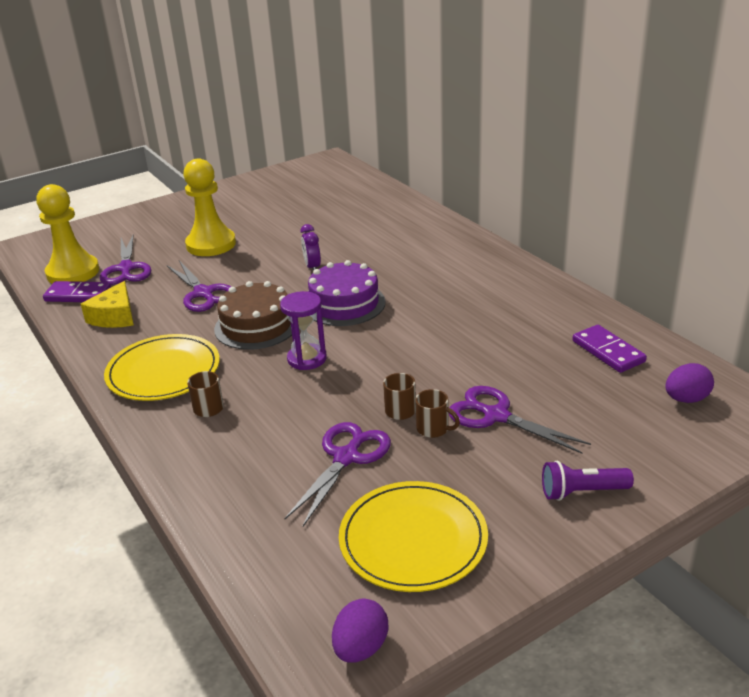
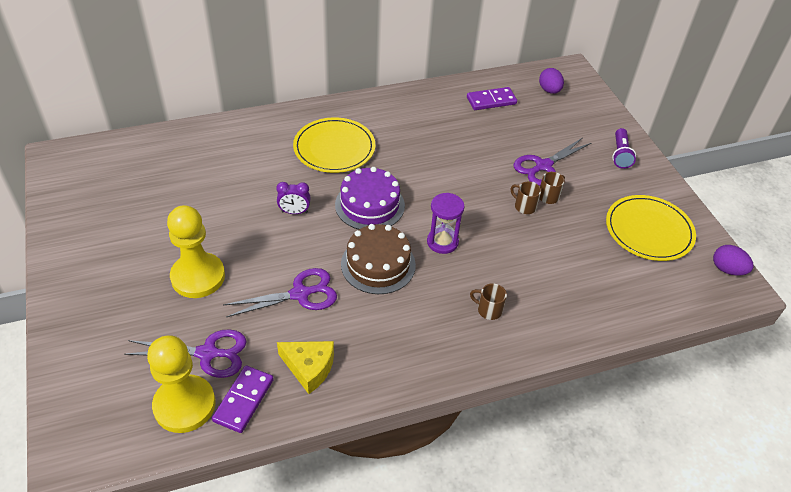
camera: 80 degrees left, 15 degrees up
(163, 371) = (425, 335): yellow plate -> yellow plate (334, 148)
(346, 457) = (568, 243): purple scissors -> none

